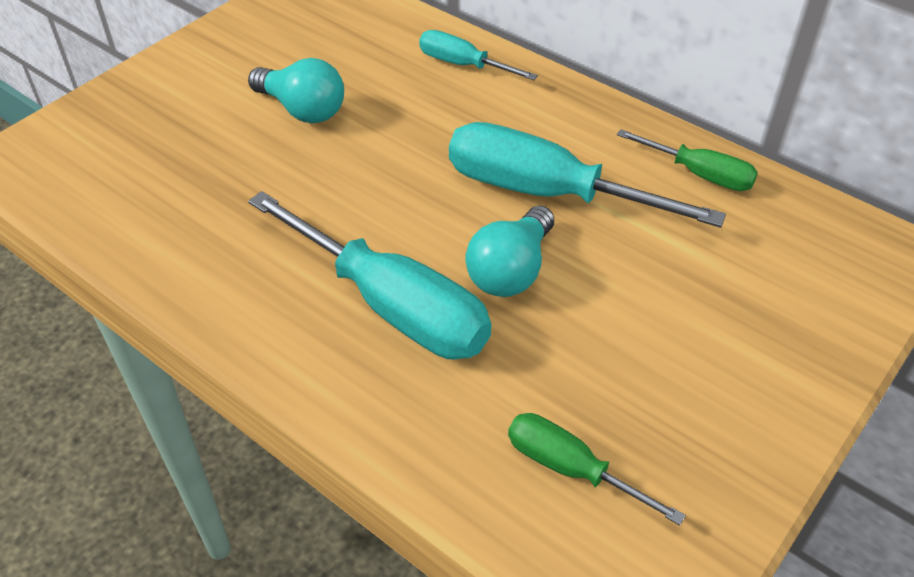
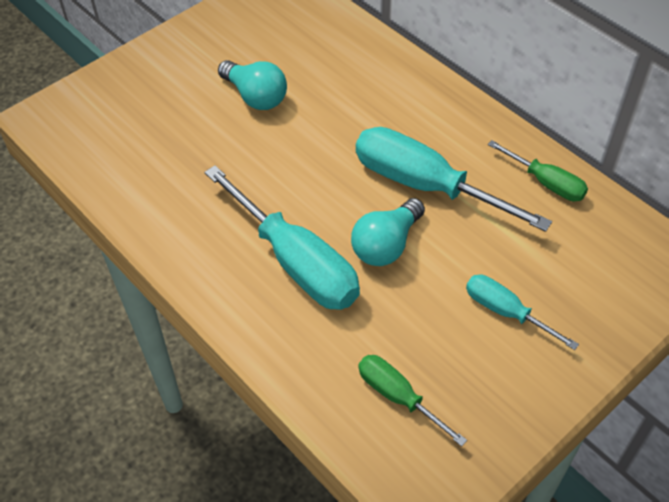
camera: 10 degrees right, 5 degrees up
(463, 65) = (384, 70): turquoise screwdriver -> turquoise screwdriver (506, 312)

